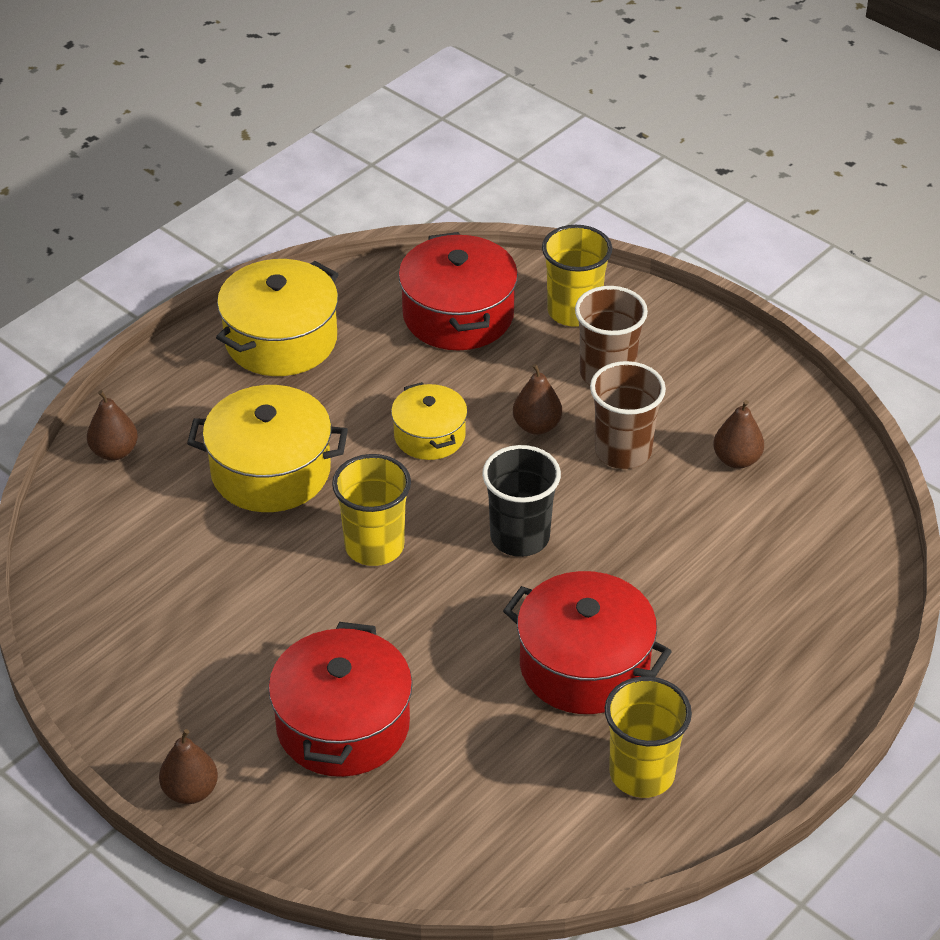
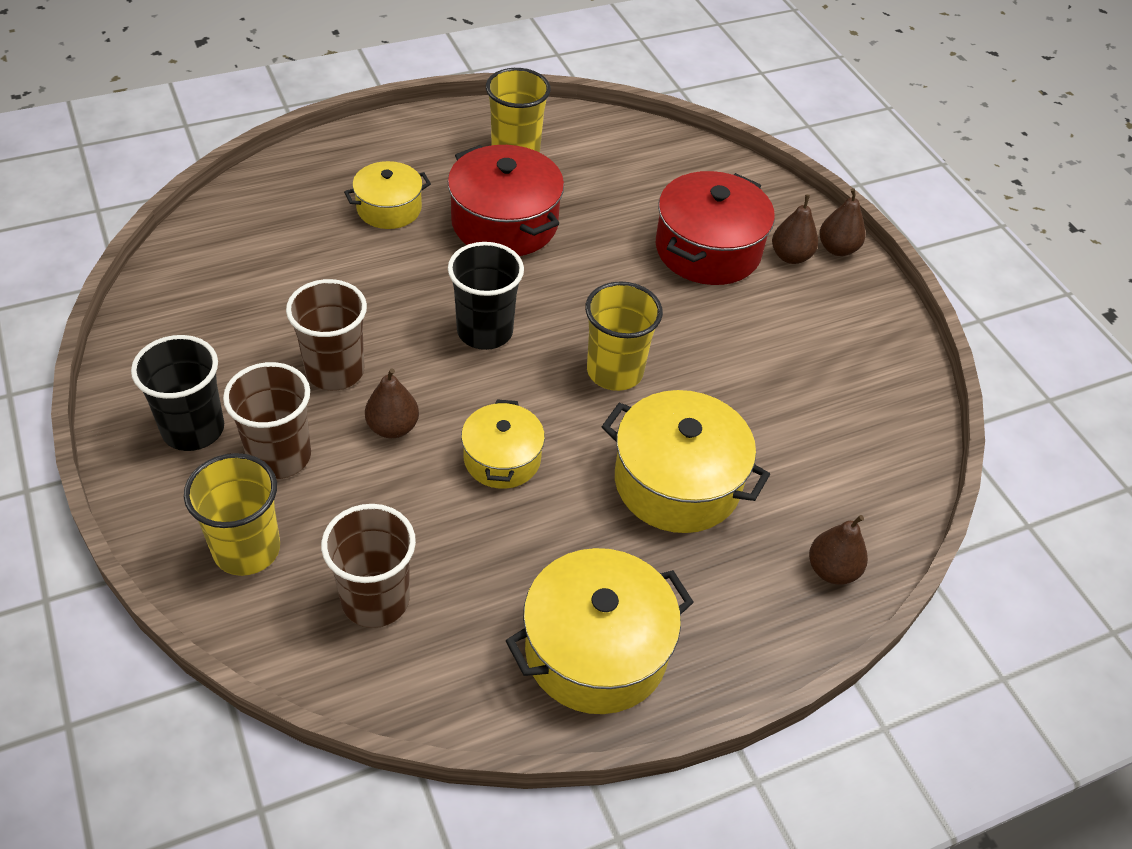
camera: 160 degrees left, 5 degrees up
(458, 315) = (375, 600): red pot -> brown cup
(691, 368) = (193, 429): none -> black cup
(716, 631) = (389, 208): none -> yellow pot
(736, 460) = (244, 324): brown pear -> brown pear (790, 256)

